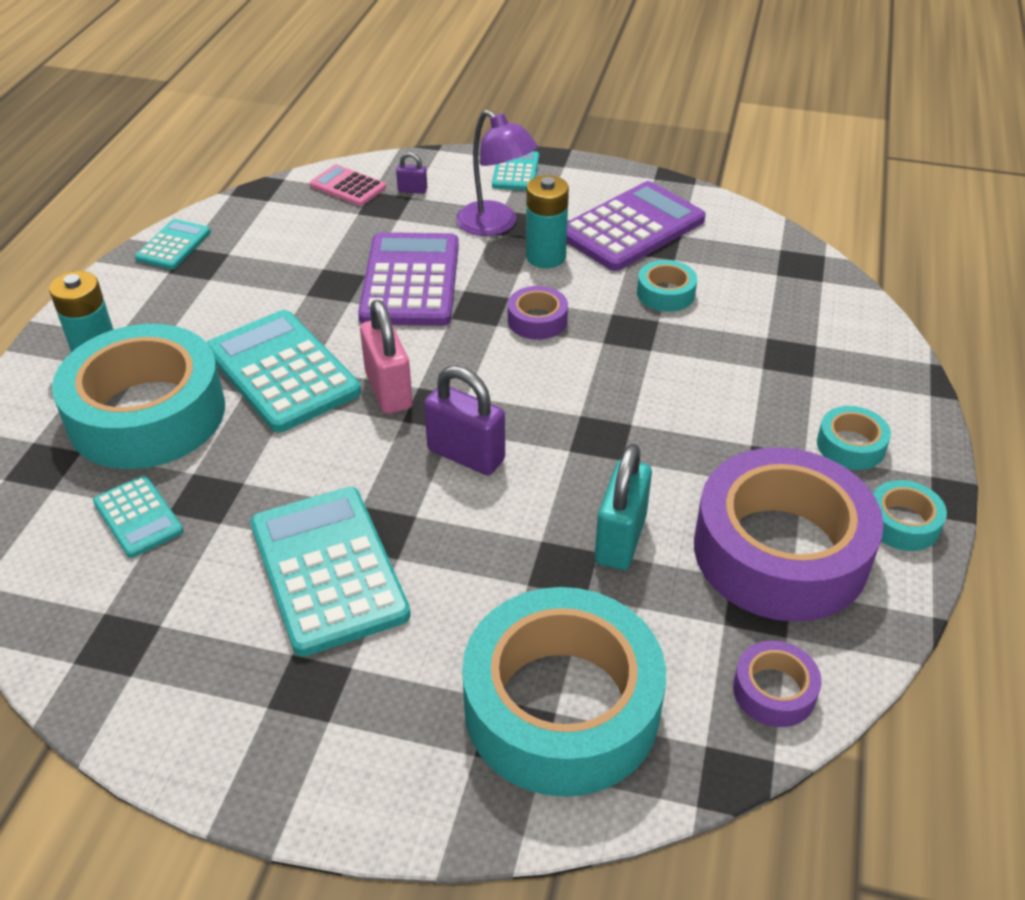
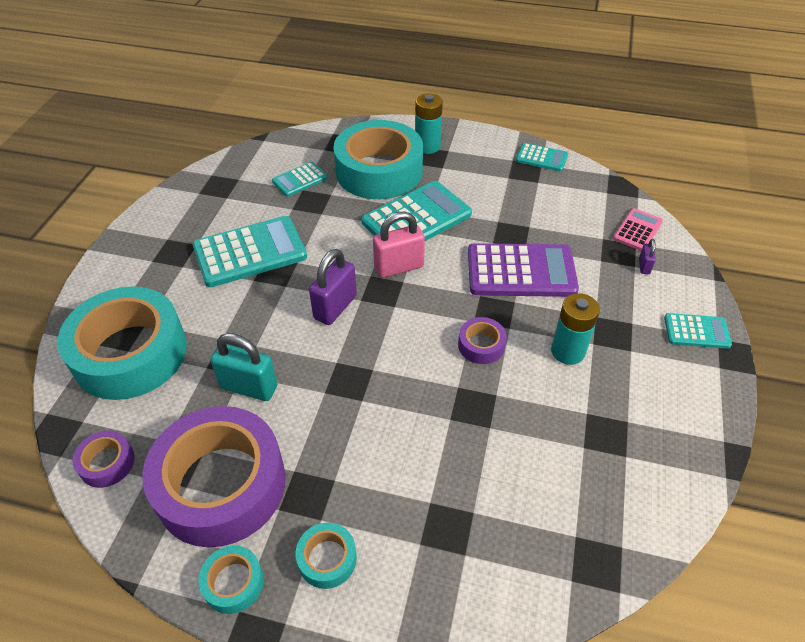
camera: 90 degrees right, 5 degrees up
(495, 225) = (606, 318): purple lamp -> none
(631, 228) = (627, 416): purple calculator -> none
(665, 293) = (529, 435): turquoise tape -> none

